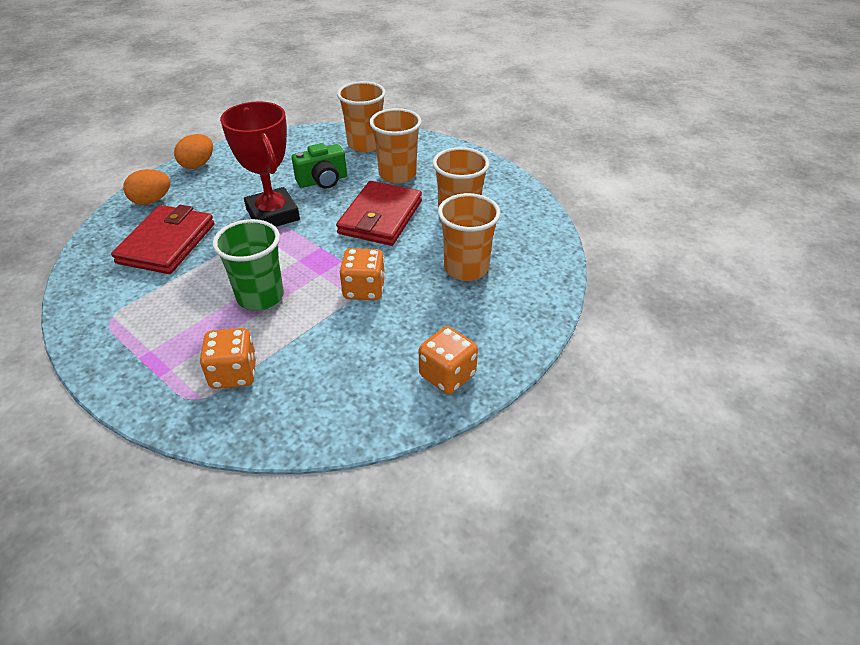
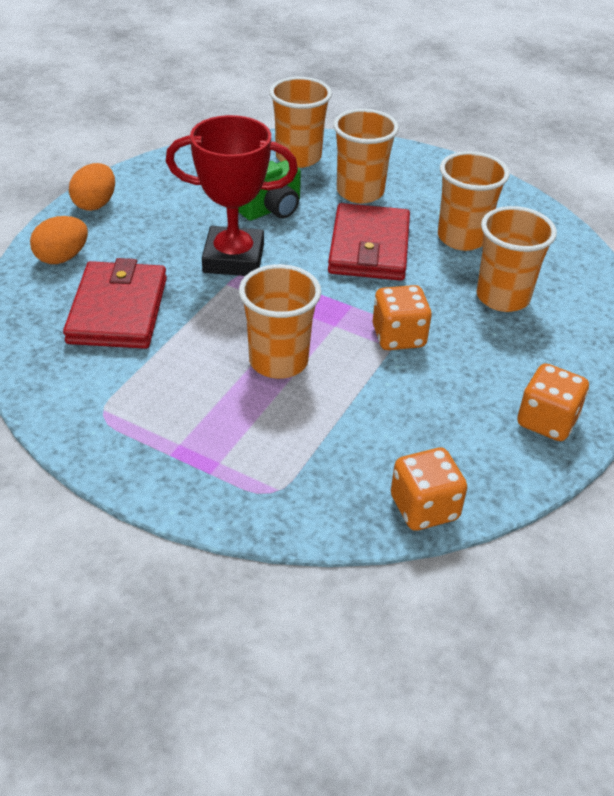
camera: 15 degrees left, 0 degrees up
(234, 374) = (301, 456): orange dice -> orange dice (424, 508)
(260, 297) = (278, 361): green cup -> orange cup
(273, 214) = (233, 258): red trophy -> red trophy turned 45 degrees counterclockwise

